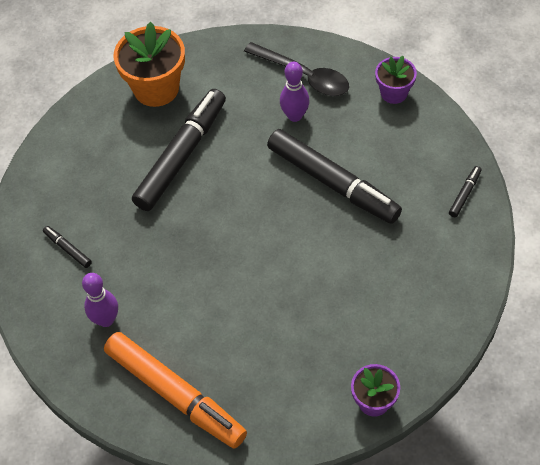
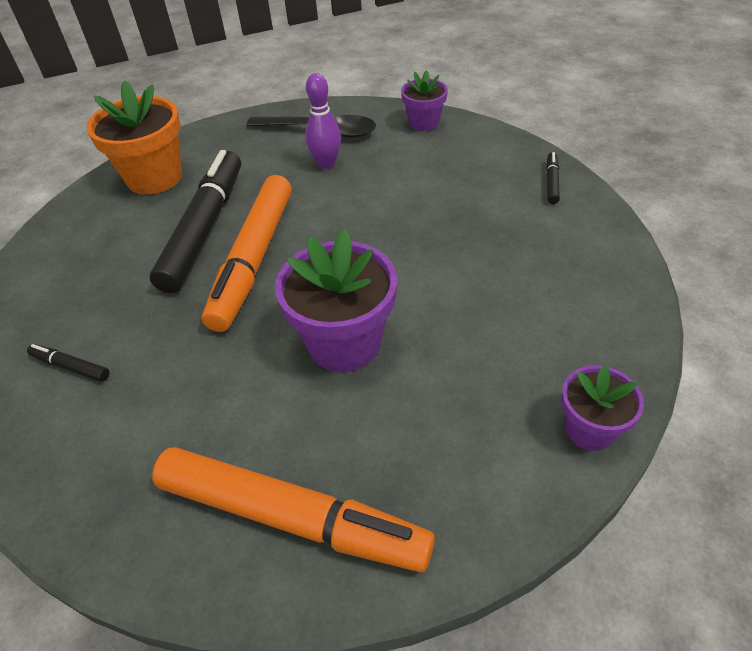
camera: 20 degrees left, 10 degrees down
(106, 320) = (149, 442): purple bowling pin -> none
(208, 197) = (253, 259): none -> orange marker
(247, 289) = (344, 342): none -> purple flower pot
(332, 183) = (399, 209): black marker -> none

